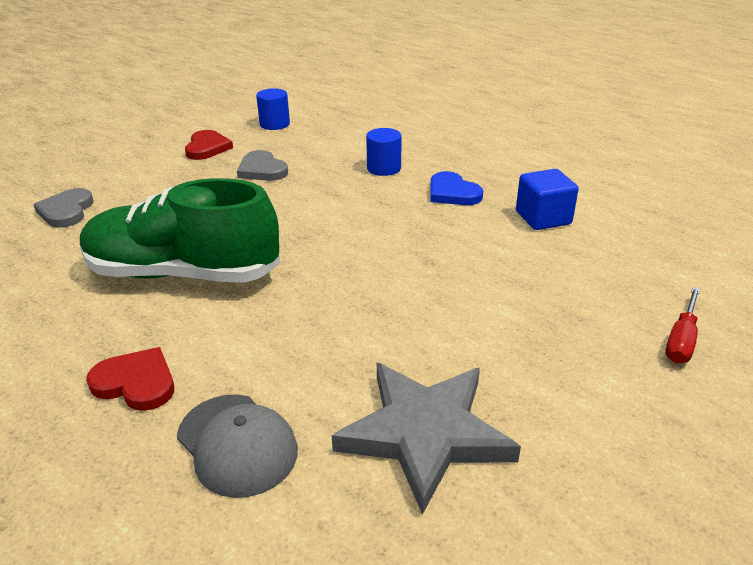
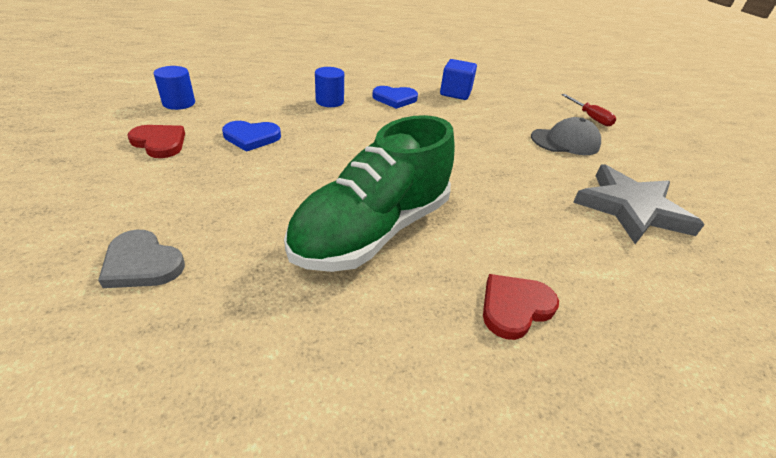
camera: 60 degrees left, 5 degrees up
(237, 444) = (614, 280): grey cap -> grey cap (565, 142)
(262, 170) = (251, 137): grey heart -> blue heart

